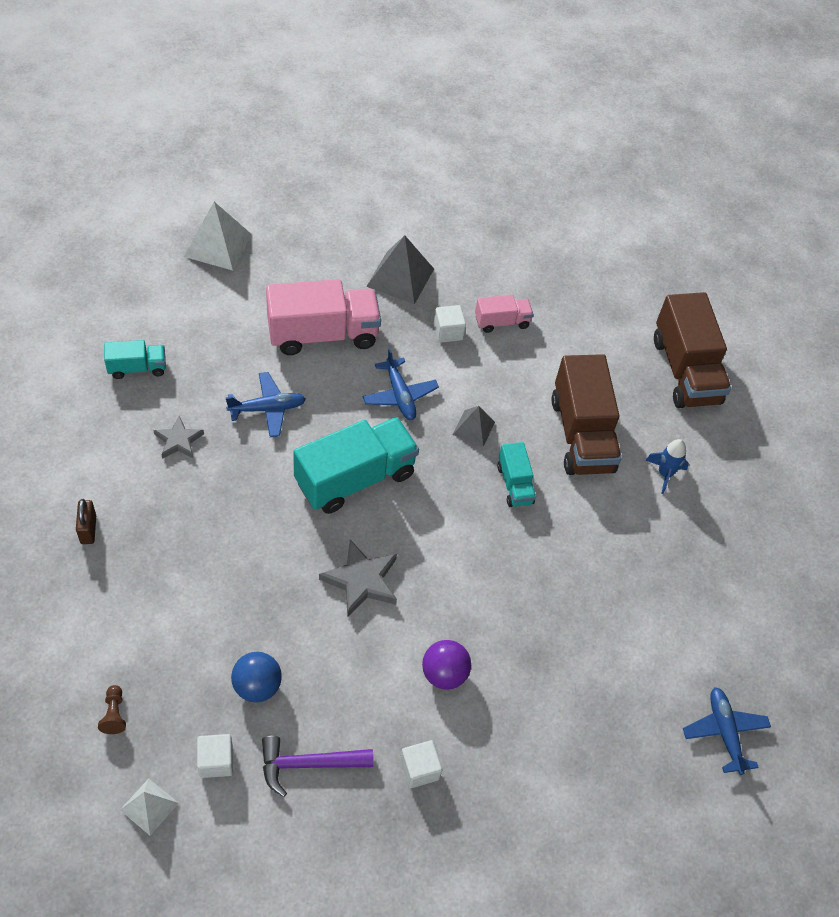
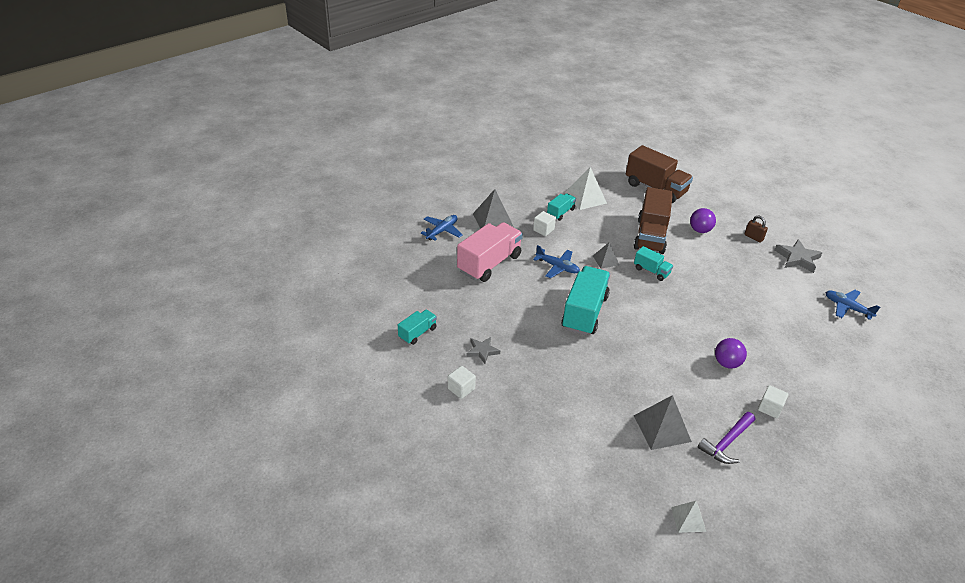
camera: 35 degrees left, 15 degrees down
(88, 529) = (491, 421): brown padlock -> brown padlock (753, 237)
(114, 714) = (617, 492): brown pawn -> none
(216, 761) = (689, 474): white cube -> white cube (461, 389)
(217, 245) = (386, 256): white pyramid -> white pyramid (585, 198)
(257, 686) = (662, 428): blue ball -> grey pyramid
(267, 409) = (506, 310): blue plane -> blue plane (442, 231)
(361, 580) = (644, 351): grey star -> grey star (797, 258)
(502, 322) = (560, 213): pink truck -> turquoise truck
(581, 435) = (650, 236): brown truck -> brown truck turned 60 degrees clockwise
(664, 474) = (700, 230): blue rocket -> purple ball

